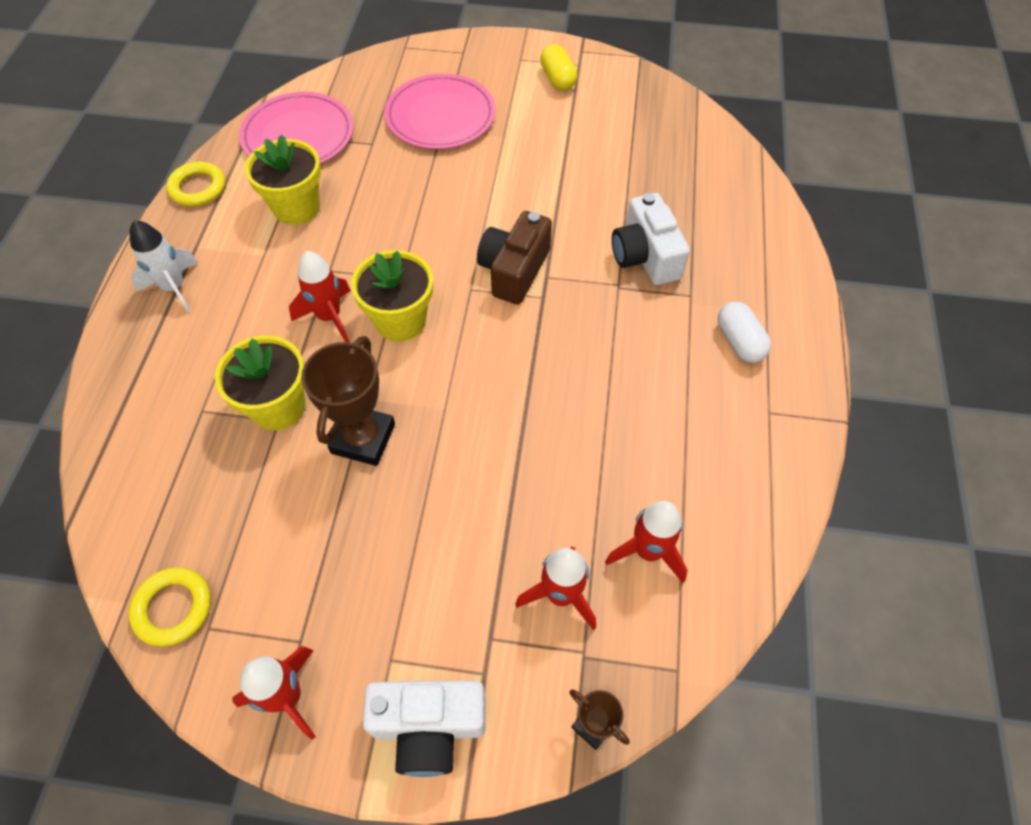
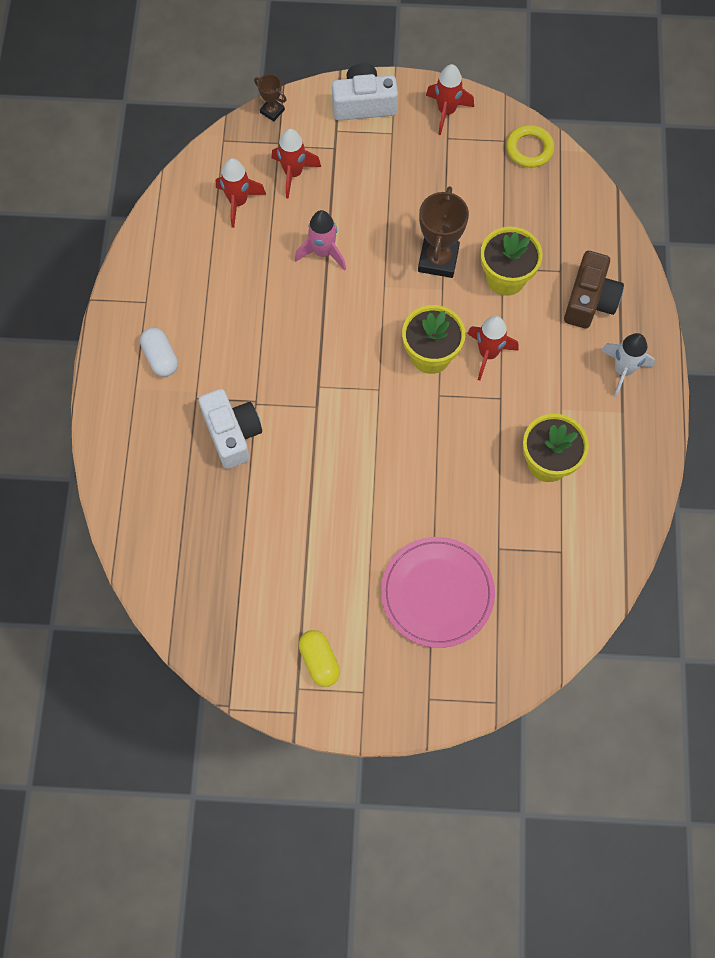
camera: 175 degrees right, 10 degrees up
(198, 188) = (646, 477): yellow ring -> none
(298, 135) = (574, 553): pink plate -> none
(514, 270) = (344, 410): brown camera -> brown camera (589, 300)
(523, 462) = (323, 252): none -> pink rocket

